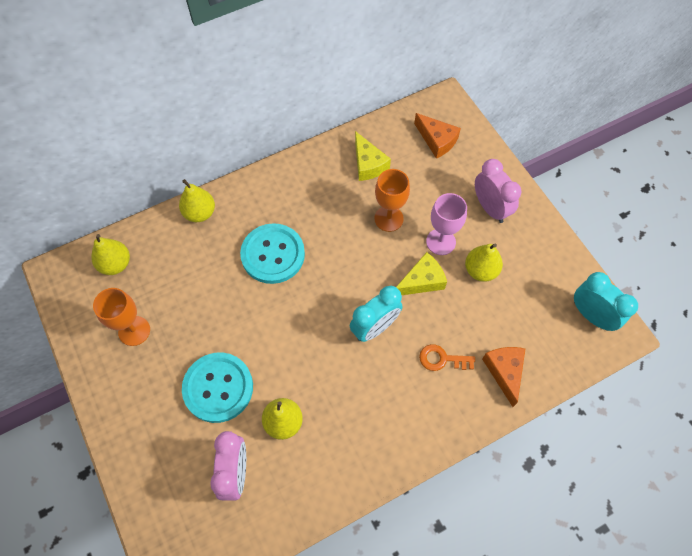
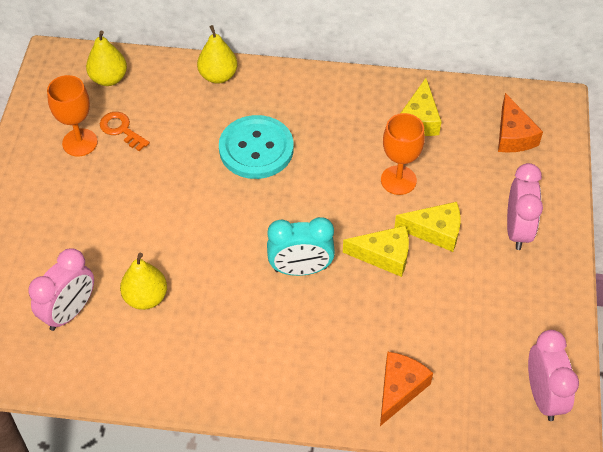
camera: 35 degrees right, 10 degrees down
(218, 388) = (112, 233): turquoise button -> none
(441, 242) = (435, 231): pink goblet -> yellow cheese
(442, 359) = (344, 338): orange key -> orange key (121, 130)
(480, 270) = (455, 282): yellow pear -> none
(591, 315) = (543, 396): turquoise clock -> pink clock

